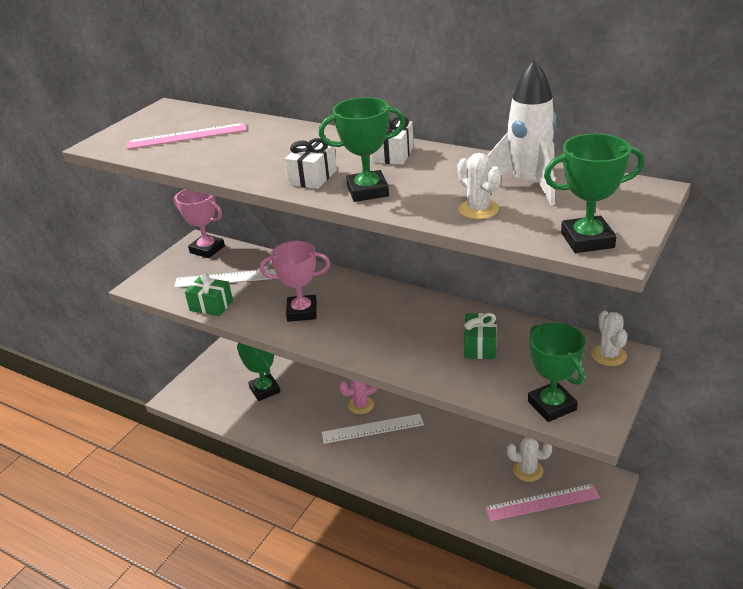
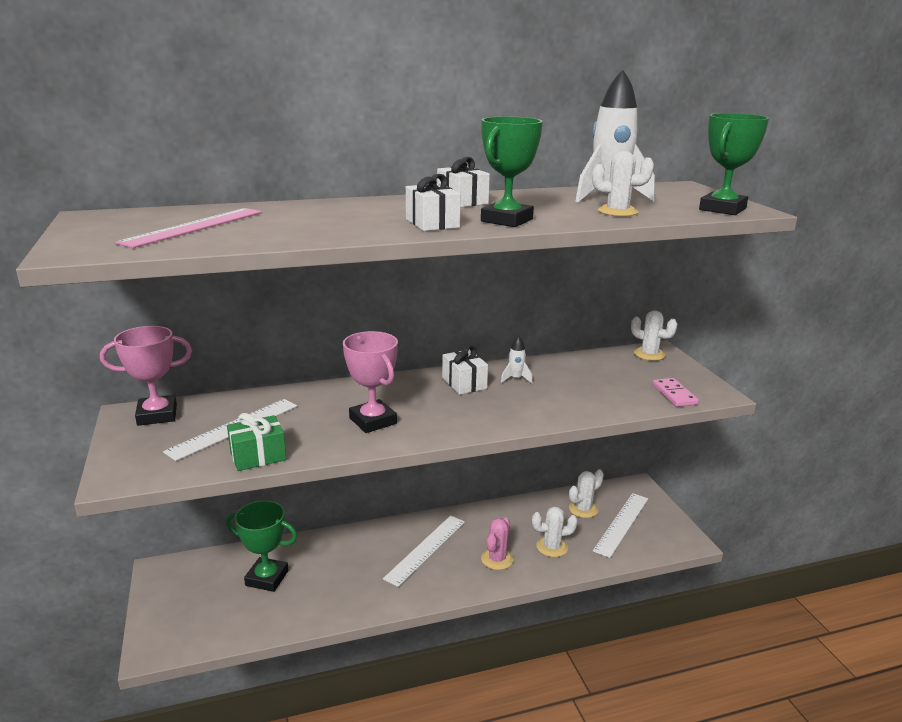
camera: 50 degrees left, 10 degrees down
(302, 312) = (373, 421): pink trophy -> pink trophy turned 75 degrees counterclockwise
(361, 405) = (388, 537): pink cactus -> pink cactus (497, 559)
(405, 309) = (464, 383): none -> white gift
(448, 324) = (516, 379): none -> white rocket
(458, 483) = (552, 547): none -> white cactus
(480, 346) = (564, 382): green gift -> none
(542, 502) = (621, 524): pink ruler -> white ruler
(552, 405) = (674, 394): green trophy -> pink domino

